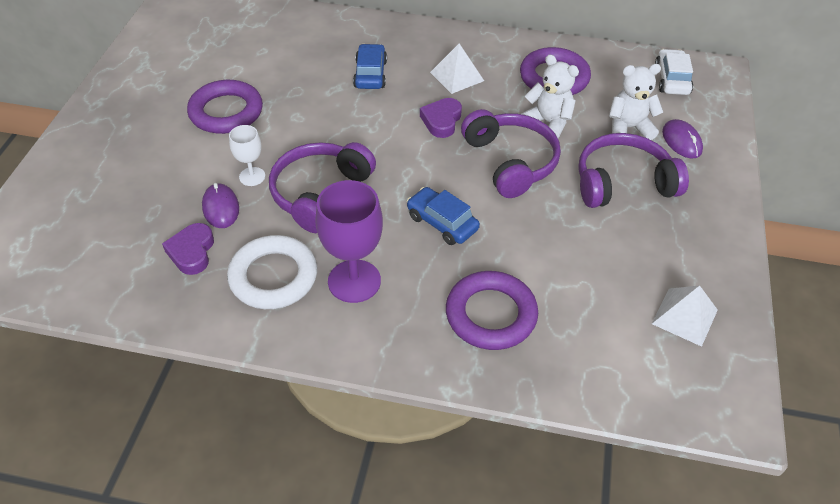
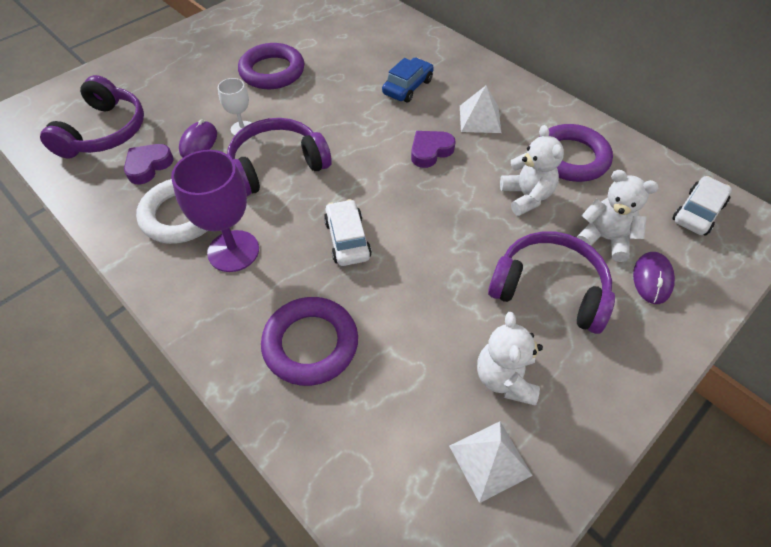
camera: 35 degrees right, 5 degrees up
(442, 223) = (347, 239): blue car -> white car
(510, 162) = (457, 215): purple headphones -> purple headphones (104, 132)
(647, 259) = (505, 378): none -> white teddy bear

